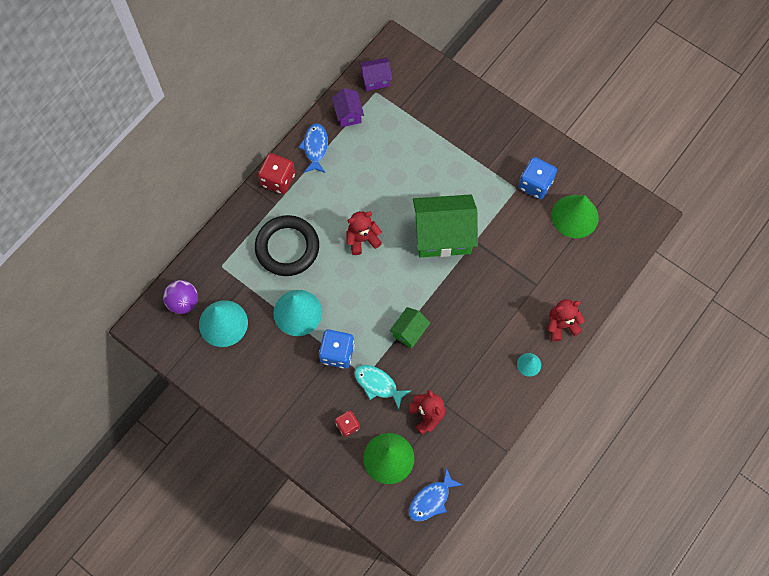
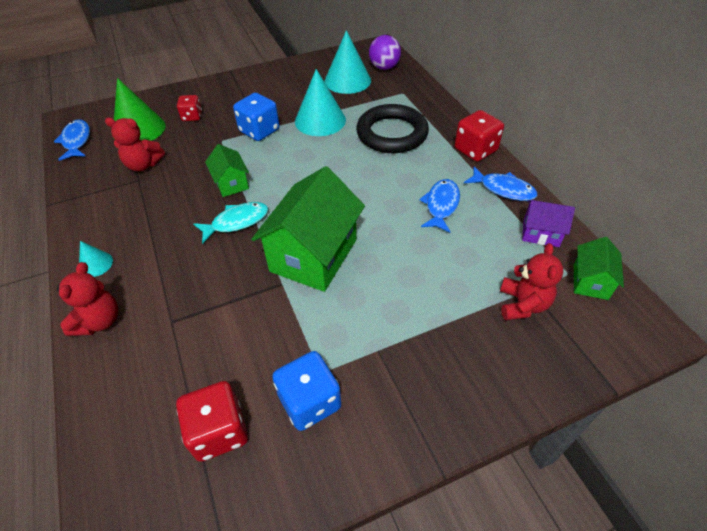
camera: 120 degrees right, 20 degrees down
(354, 180) = (441, 205): none -> blue fish
(362, 239) = (361, 186): red teddy bear -> red teddy bear (522, 304)
(375, 79) = (590, 281): purple house -> green house
(378, 384) = (205, 145): turquoise fish -> turquoise fish (236, 222)
(575, 216) = (219, 431): green cone -> red dice

